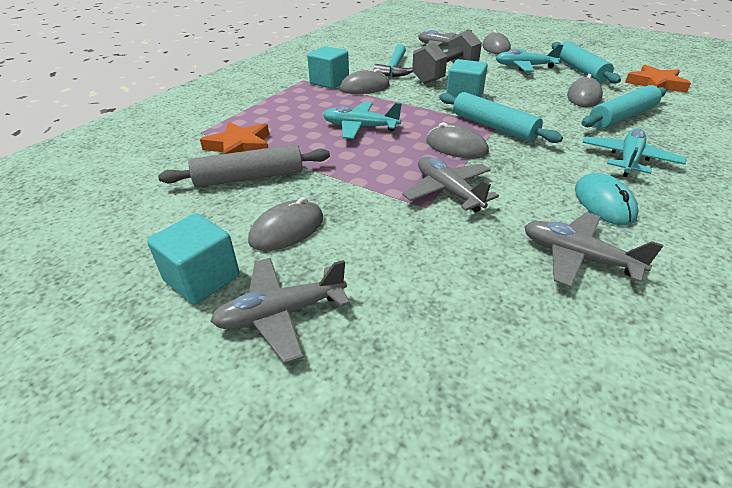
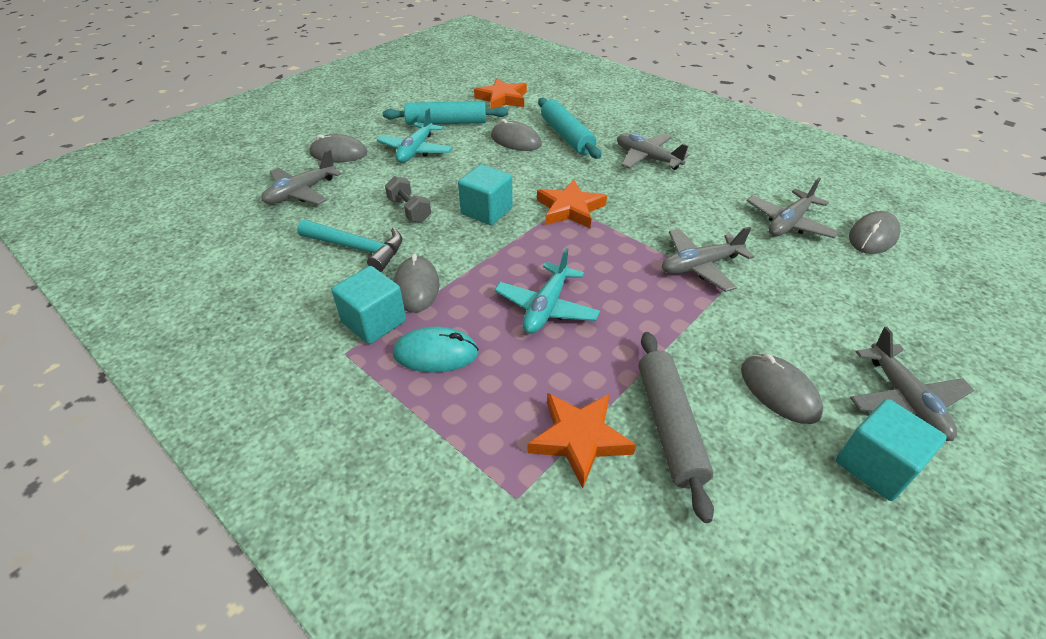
camera: 80 degrees left, 5 degrees up
(445, 75) = (409, 210): grey dumbbell -> grey dumbbell, size x0.55
(456, 147) = (611, 242): grey mouse -> grey mouse (873, 236)
(493, 127) = (570, 209): turquoise rolling pin -> orange star
(604, 203) = (715, 190): turquoise mouse -> turquoise mouse (436, 353)
(628, 159) = (647, 158): turquoise plane -> grey plane

